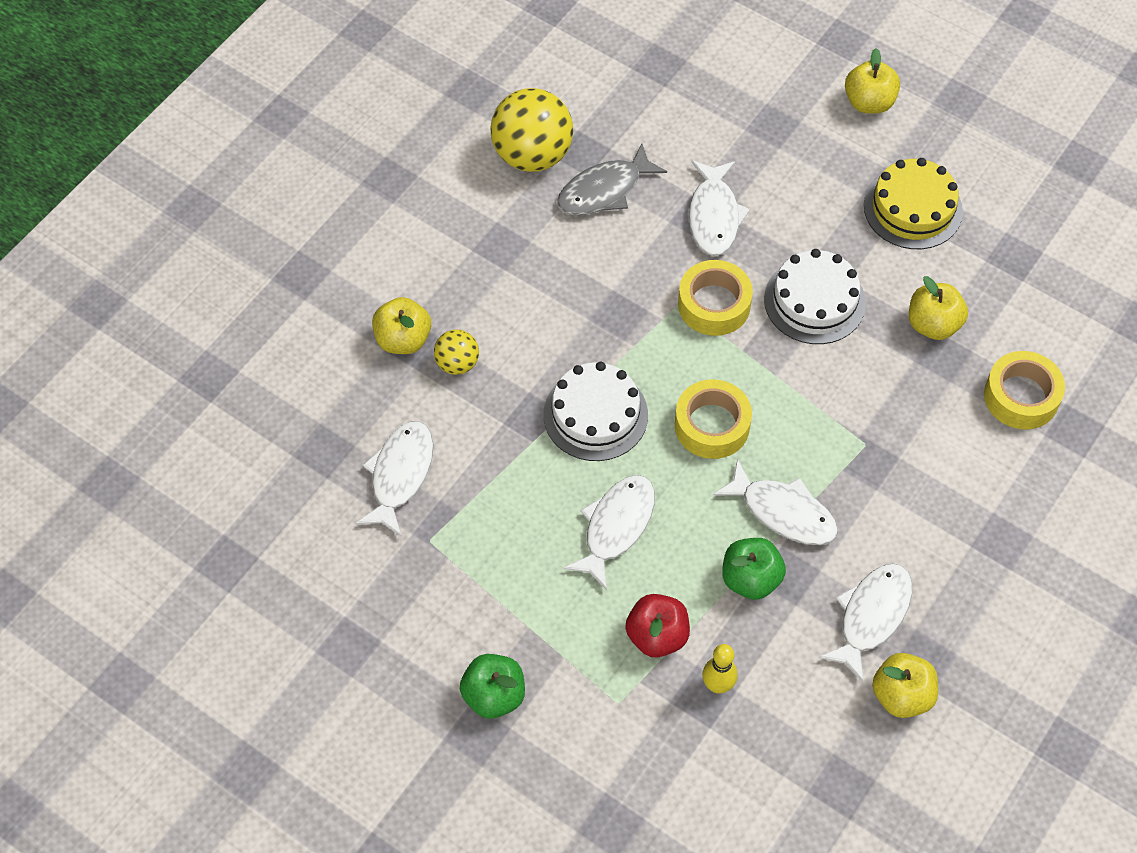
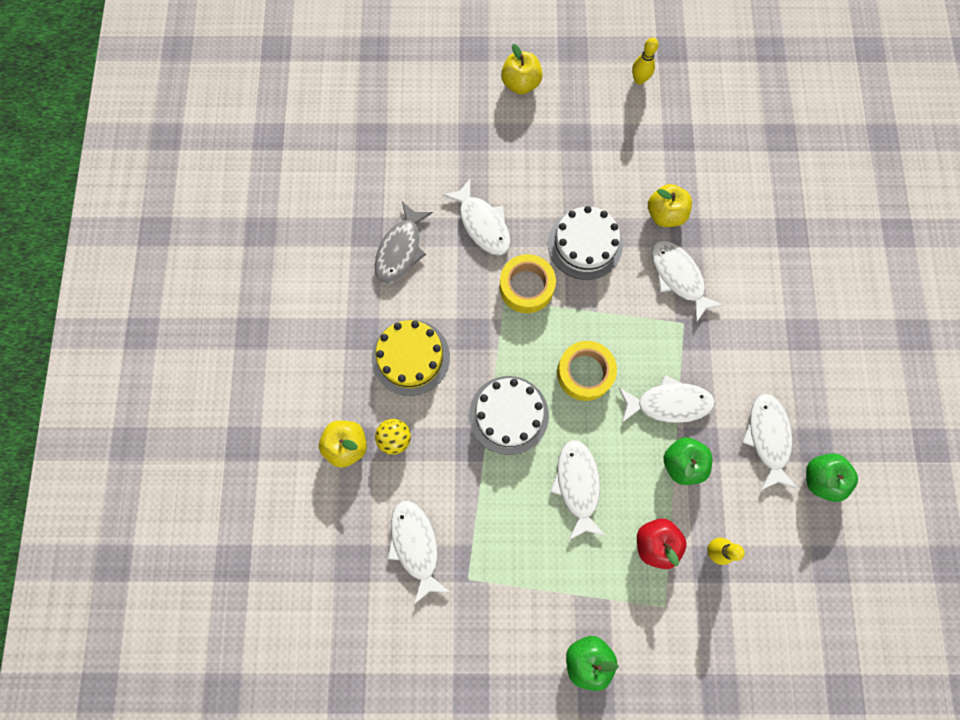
camera: 35 degrees left, 15 degrees up
(532, 155) = (335, 254): yellow ball -> none
(897, 396) = (678, 277): none -> white fish
(901, 695) = (821, 478): yellow apple -> green apple
(912, 208) = (598, 142): yellow cake -> yellow cake (410, 357)
(1014, 173) = (639, 80): none -> yellow bowling pin
(1021, 396) = (748, 230): yellow tape -> none

